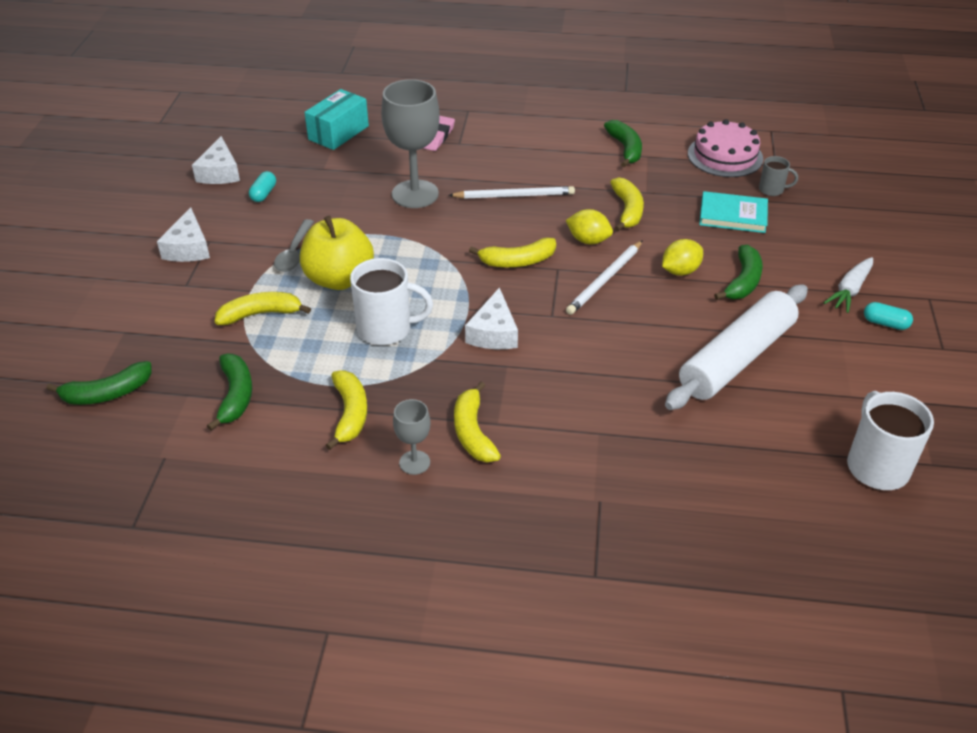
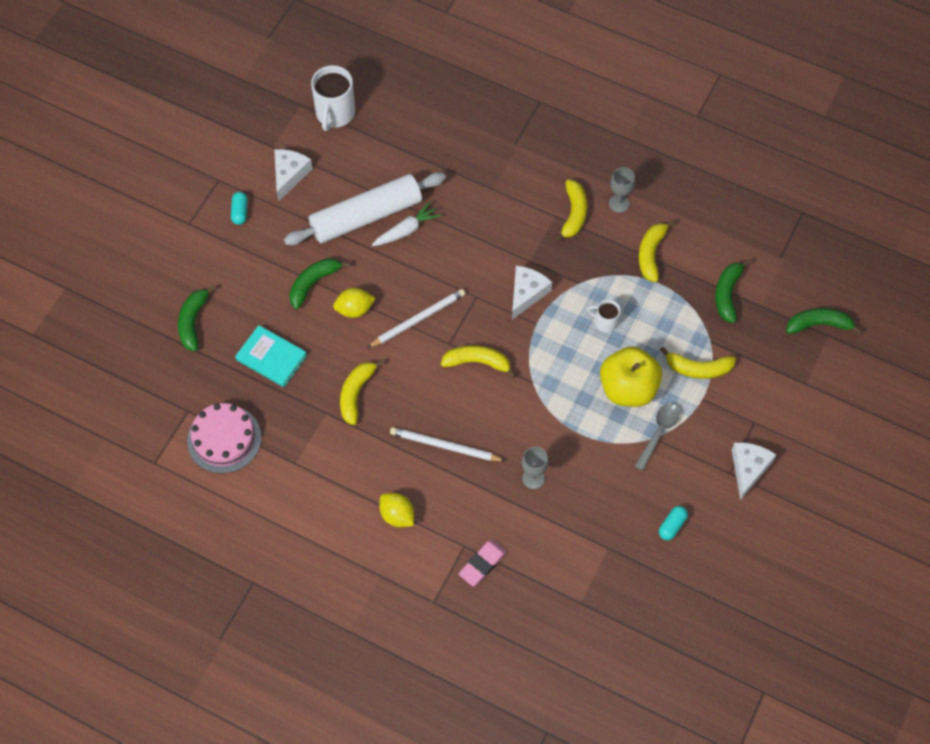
camera: 160 degrees left, 20 degrees up
(220, 172) = (709, 575): white cheese -> white cheese (289, 175)
(338, 133) = (579, 605): turquoise box -> none
(386, 329) = (605, 322): white mug -> white mug, size x0.53
(415, 194) = (533, 478): grey goblet -> grey goblet, size x0.50
(588, 240) = (408, 367): yellow lemon -> yellow lemon (397, 515)
(625, 149) = (309, 481): green banana -> green banana (193, 322)
(772, 190) = (215, 378): grey mug -> none
(849, 290) = (240, 249): white carrot -> white carrot (406, 230)
(885, 323) = (240, 212): turquoise capsule -> turquoise capsule turned 45 degrees clockwise

